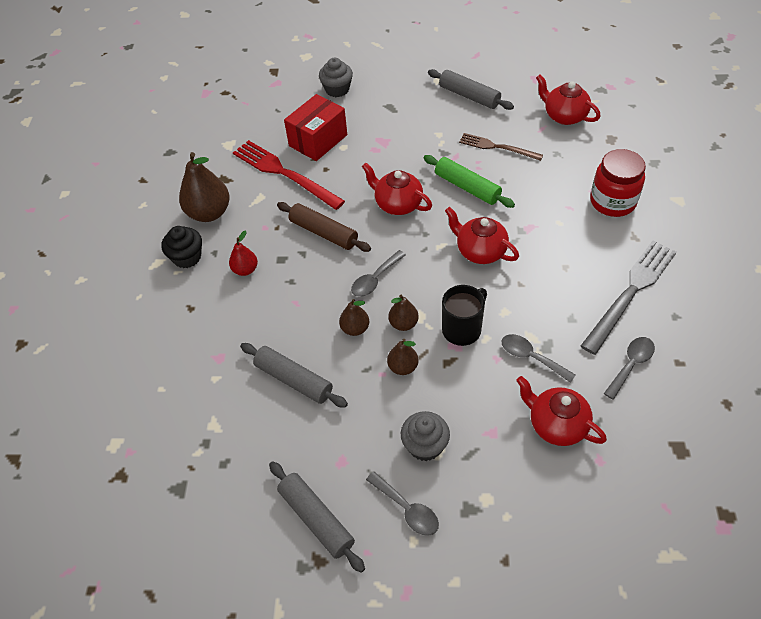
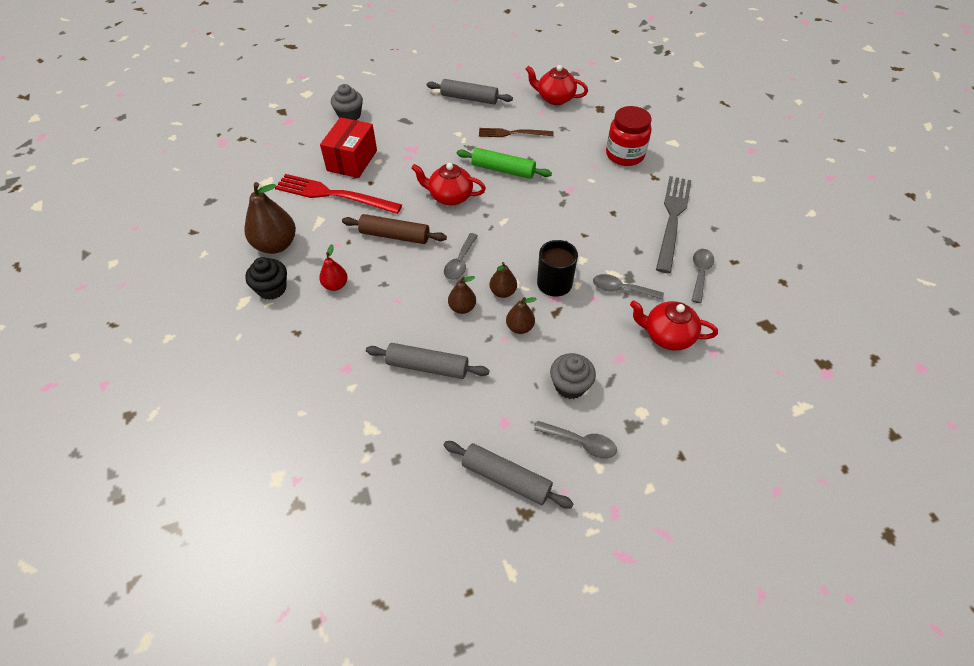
camera: 25 degrees left, 0 degrees up
(480, 251) = (538, 217): red teapot -> none

